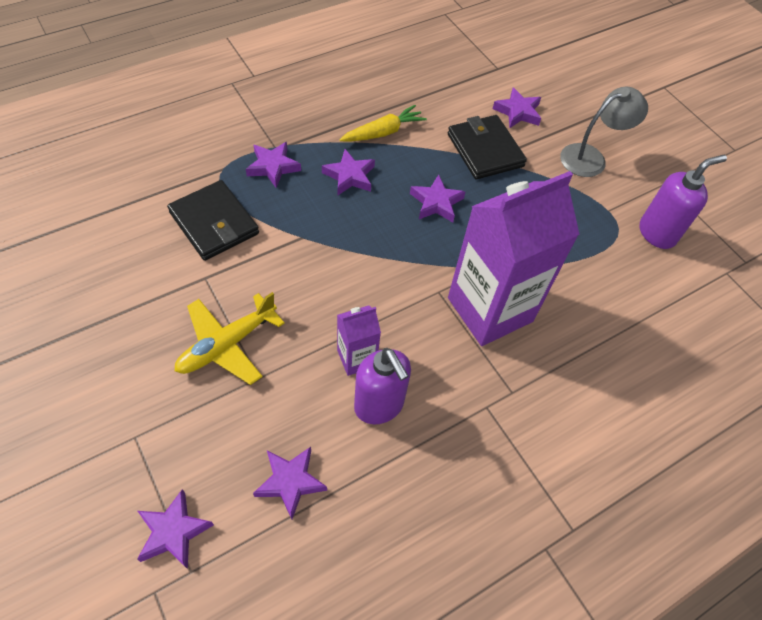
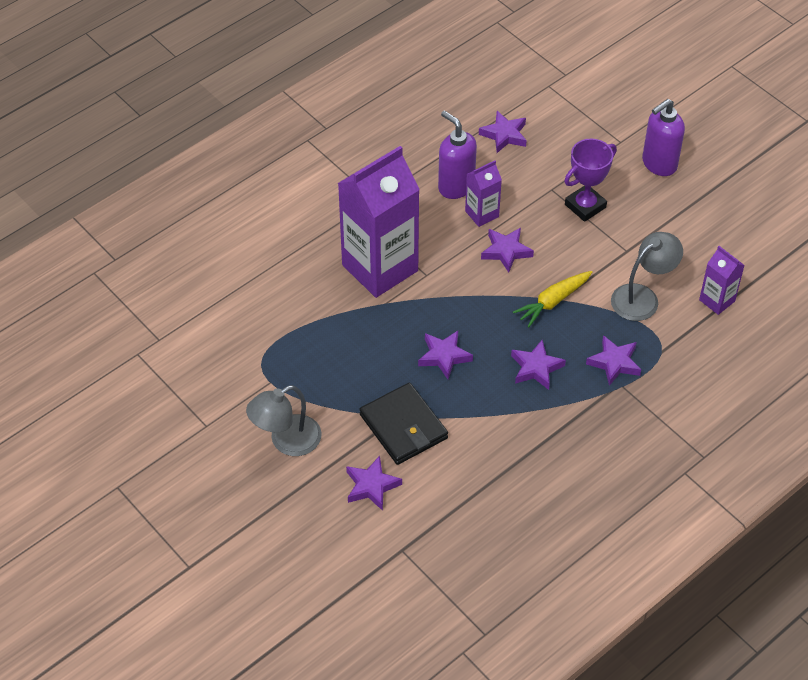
camera: 175 degrees right, 5 degrees down
(139, 205) = (717, 300): none -> purple carton
(173, 532) = (568, 100): purple star -> purple star (506, 251)
(214, 223) = (642, 297): black wallet -> grey lamp
(227, 345) = (585, 206): yellow plane -> purple trophy
(383, 132) = (517, 426): yellow carrot -> yellow carrot (553, 301)
(657, 233) = (222, 366): purple soap dispenser -> purple soap dispenser (659, 164)

